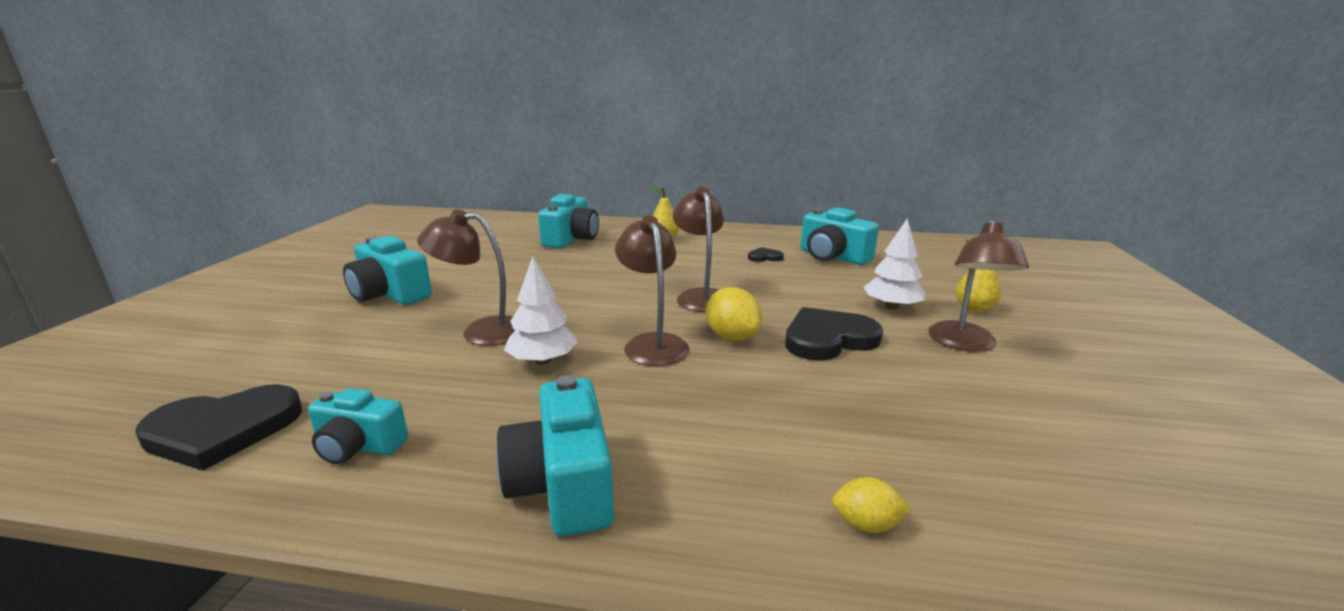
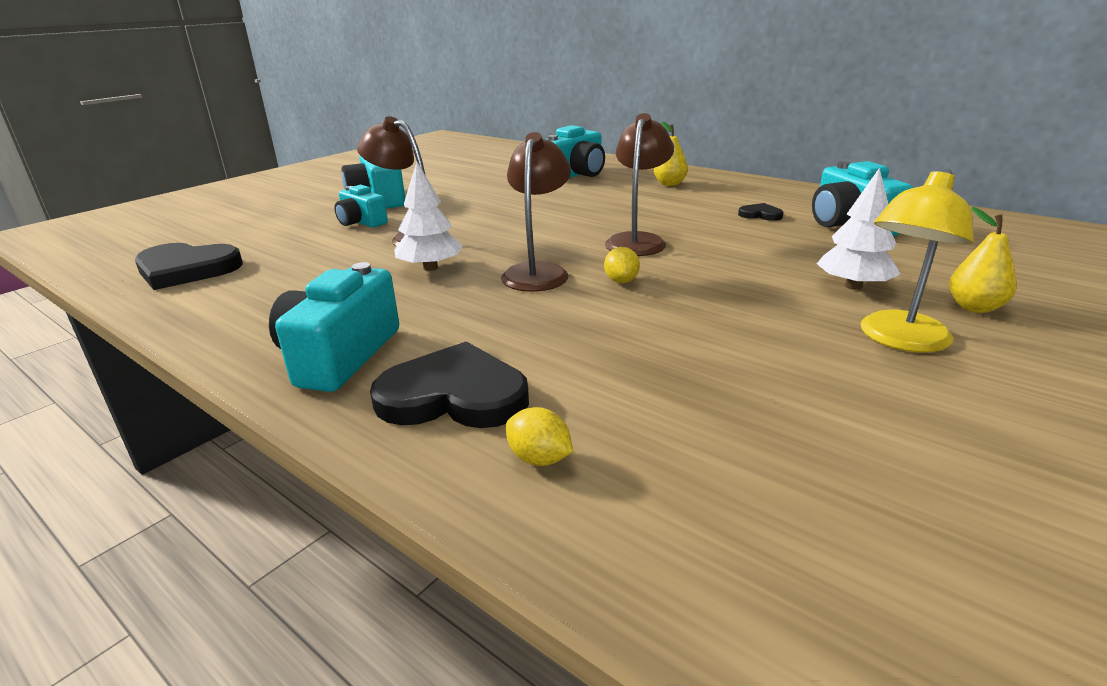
camera: 30 degrees right, 5 degrees up
(358, 446) = (245, 297): turquoise camera -> turquoise camera (361, 222)
(732, 337) = (621, 281): yellow lemon -> yellow lemon, size x0.61
(828, 339) = (725, 302): black heart -> black heart (454, 395)
(964, 344) = (899, 340): brown lamp -> yellow lamp

